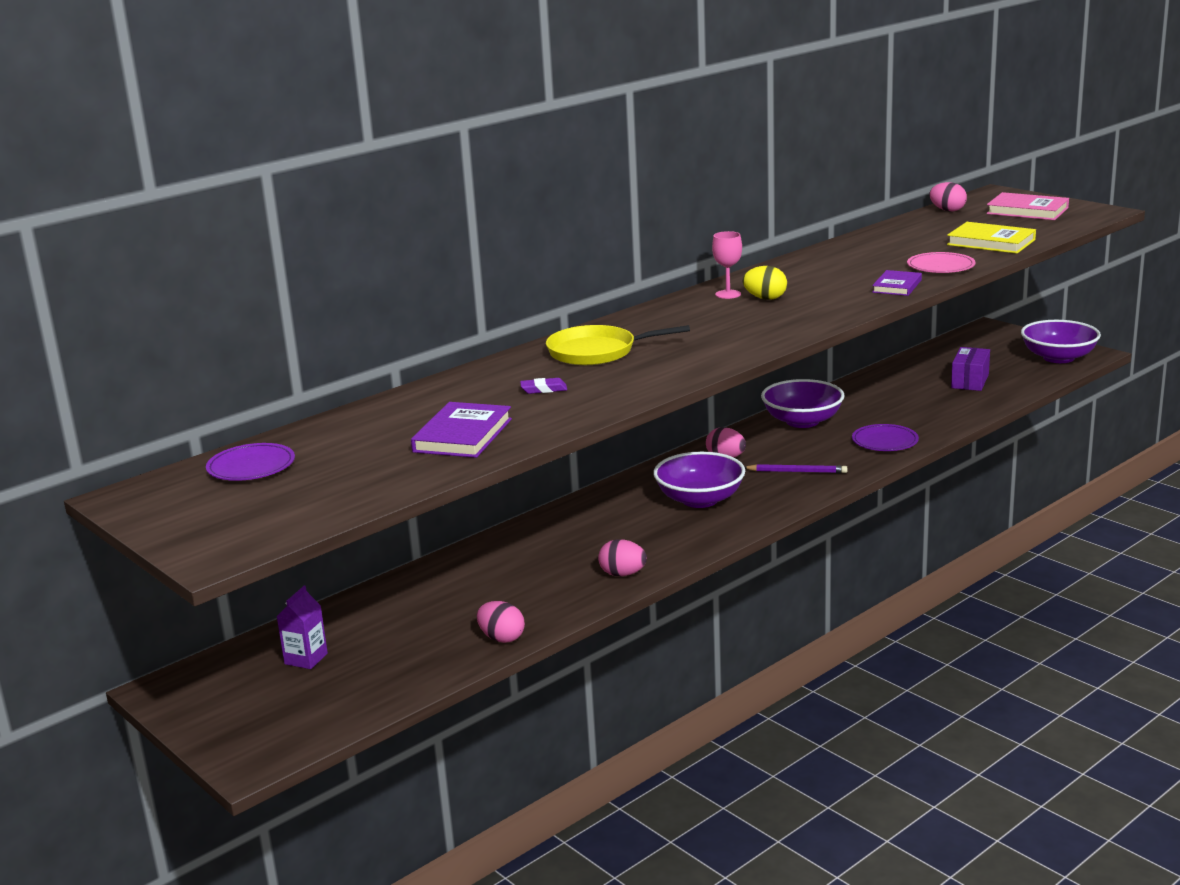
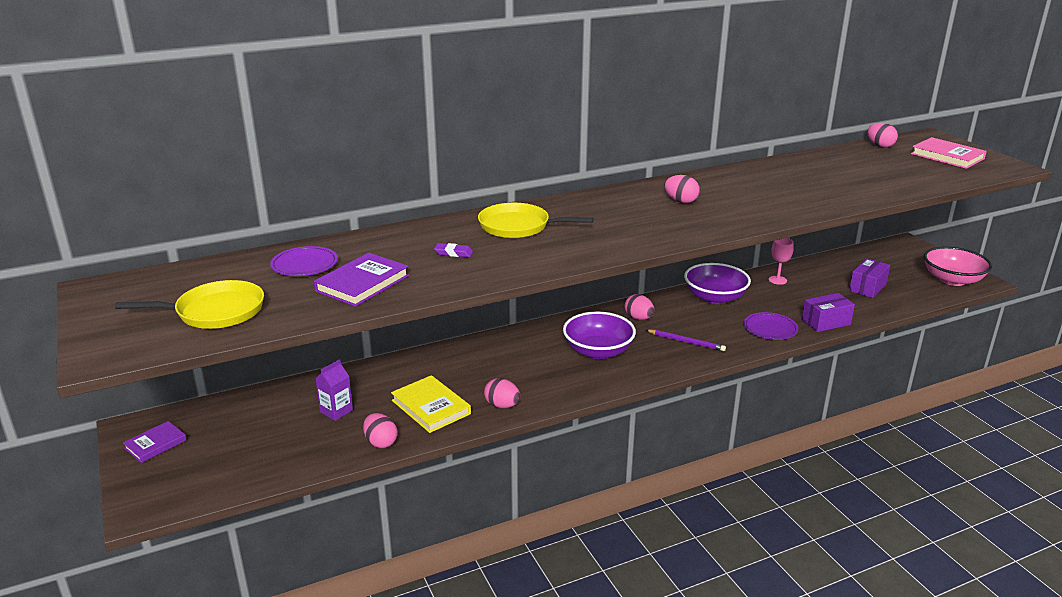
camera: 15 degrees right, 5 degrees up
(251, 466) = (197, 280): purple plate -> purple plate (304, 264)
(306, 659) = (238, 426): purple carton -> purple carton (336, 411)
(310, 491) = (215, 311): none -> yellow pan
(728, 294) = (654, 192): pink goblet -> pink goblet (777, 280)
(765, 298) = (681, 201): yellow egg -> pink egg
(897, 286) = (794, 208): purple book -> purple book (155, 444)
(940, 266) = (842, 196): pink plate -> none
(943, 424) = (825, 322): none -> purple box
(991, 242) = (899, 180): yellow book -> yellow book (431, 407)
(1058, 358) = (952, 280): purple bowl -> pink bowl

